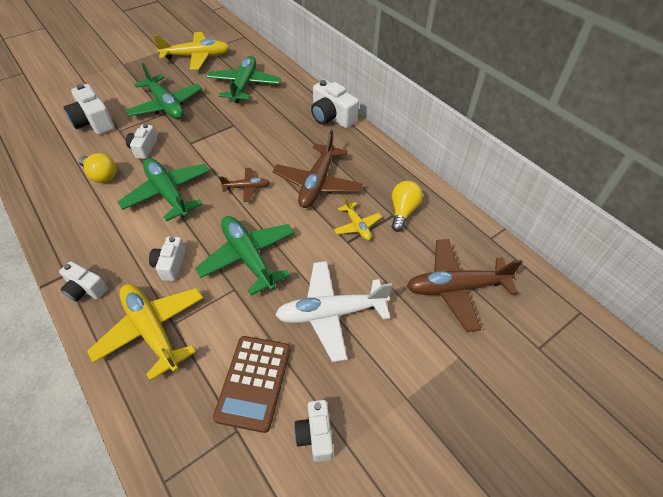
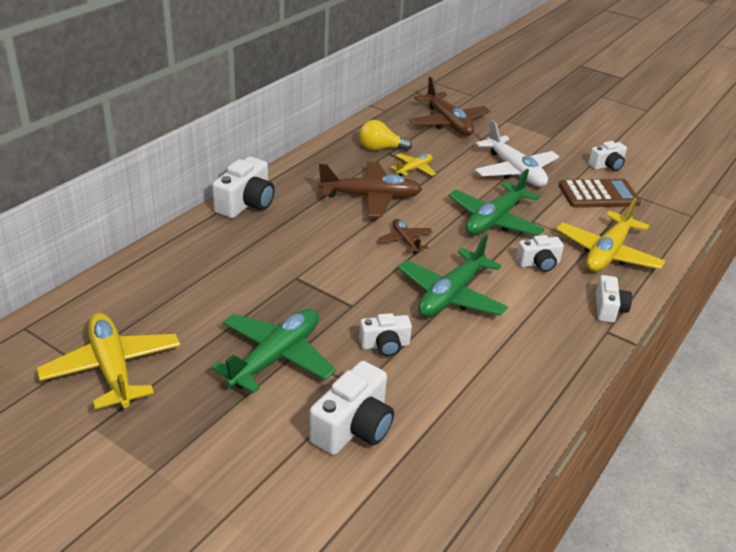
camera: 110 degrees left, 15 degrees down
(101, 175) = (458, 365): yellow light bulb -> none
(244, 85) = (193, 290): green plane -> none

